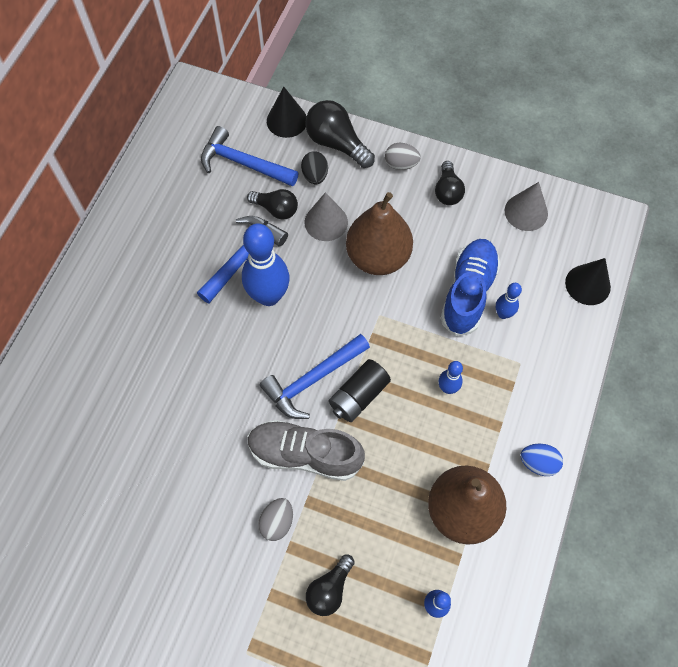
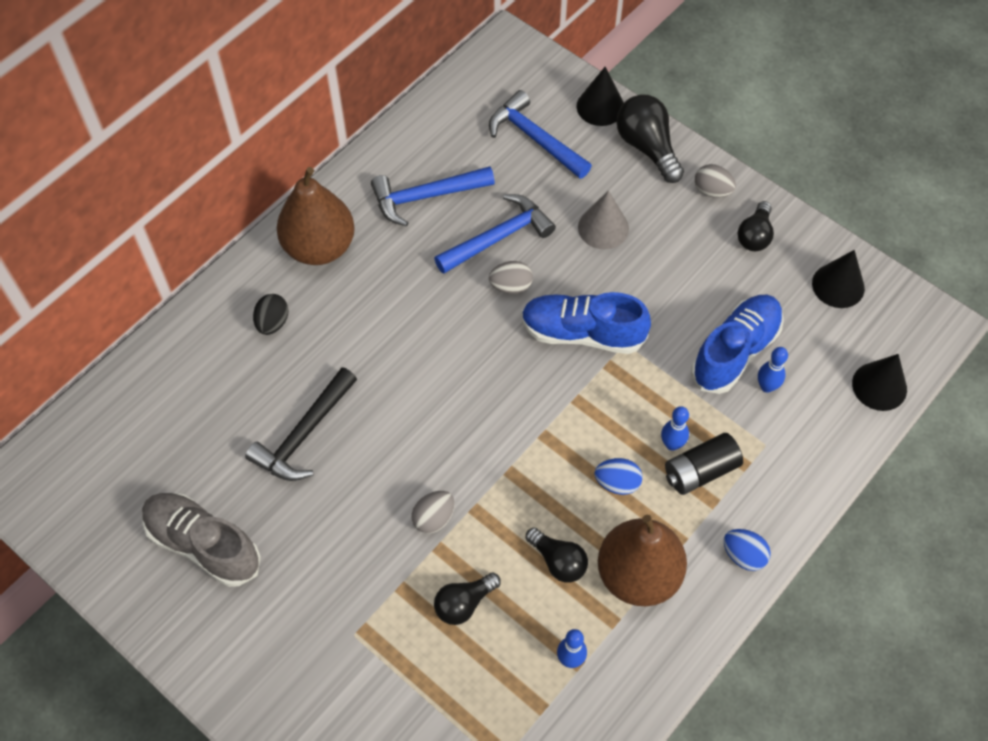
camera: 20 degrees right, 5 degrees down
(139, 486) = (304, 434): none -> black hammer
(269, 296) = (511, 286): blue bowling pin -> grey egg
(276, 209) = (553, 198): black light bulb -> black light bulb (558, 561)
(305, 454) = (489, 460): grey shoe -> grey shoe (203, 544)
(312, 380) = (526, 387): blue hammer -> blue hammer (426, 197)
(315, 175) = (609, 175): black egg -> black egg (272, 323)
(342, 317) = (582, 333): none -> blue shoe
(358, 396) = (569, 420): black battery -> black battery (700, 471)
(378, 257) = (647, 282): brown pear -> brown pear (319, 247)
(416, 437) = (617, 483): none -> blue egg
(526, 212) = (838, 285): grey cone -> black cone

